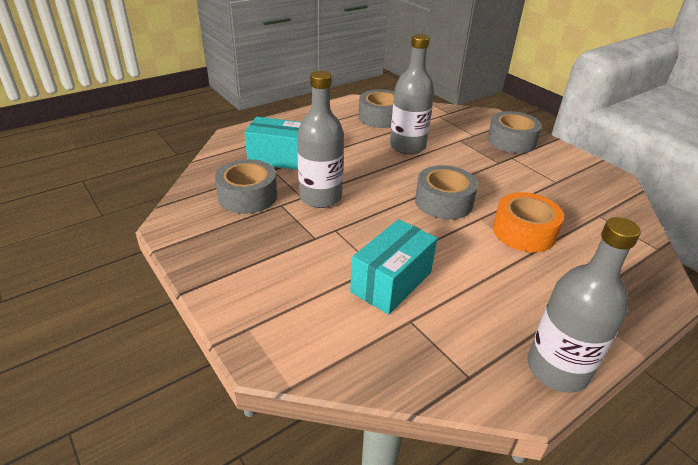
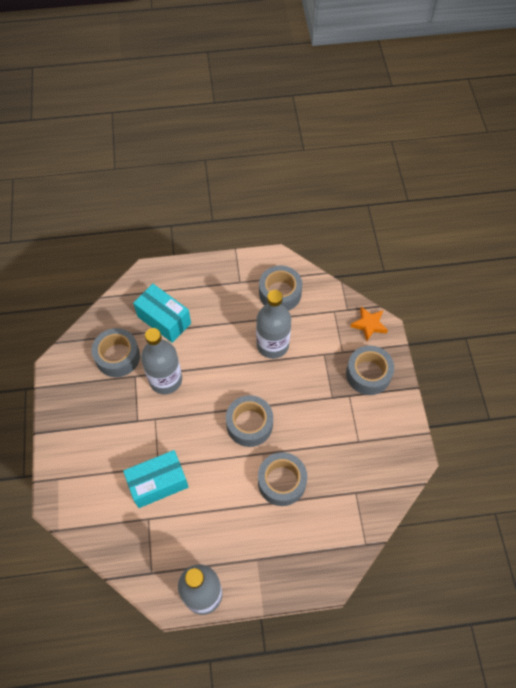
camera: 30 degrees right, 25 degrees up
(477, 116) = (369, 325): none -> orange star
(524, 232) = (282, 482): orange tape -> grey tape

